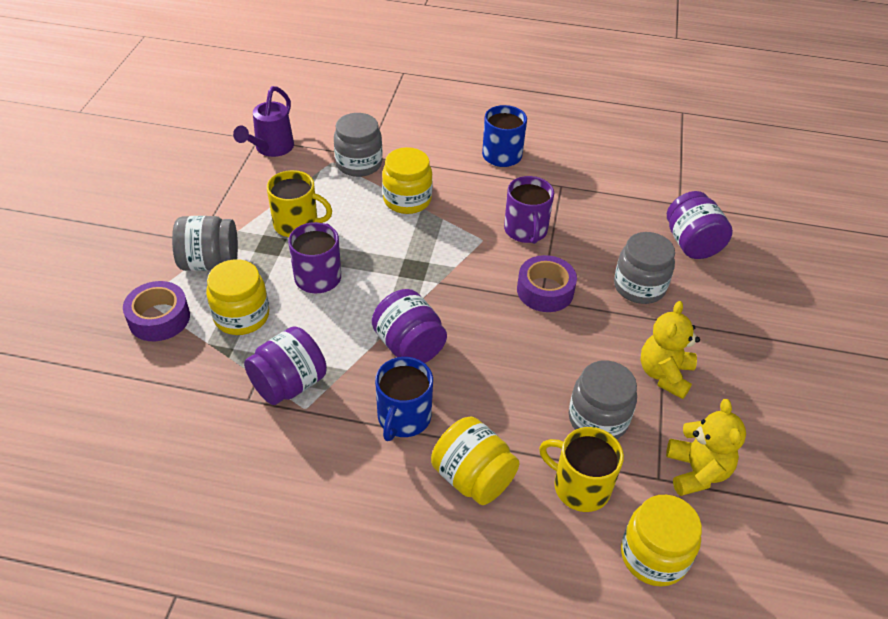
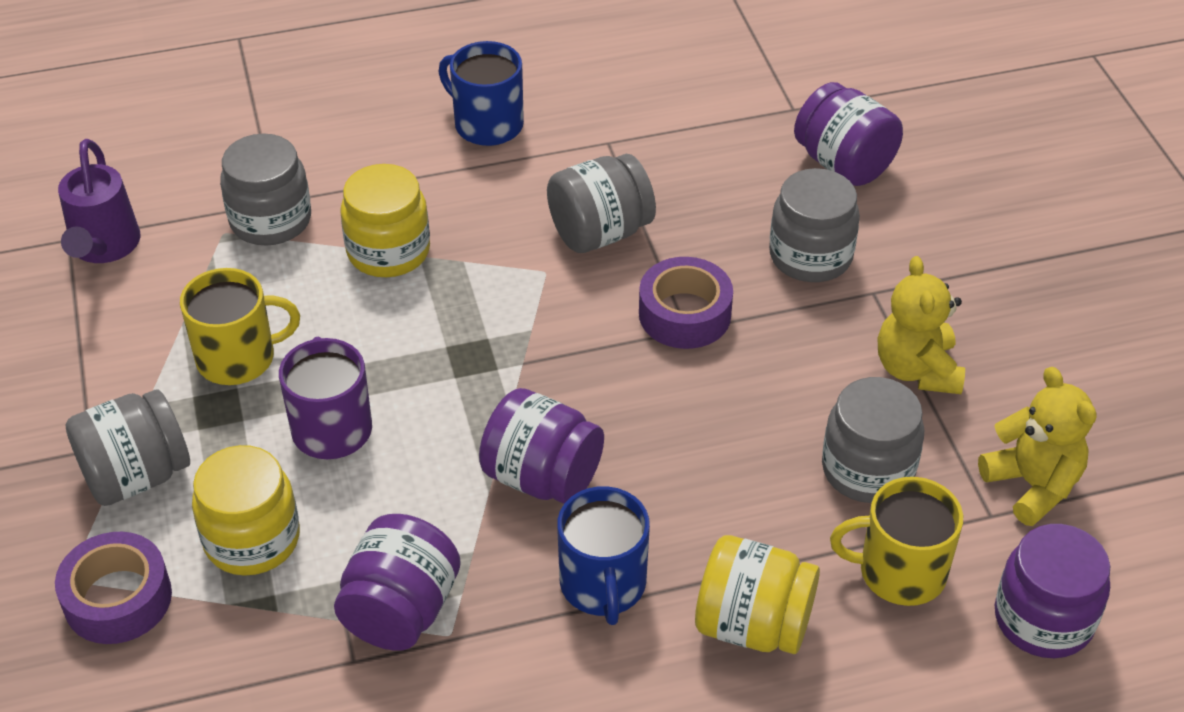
camera: 25 degrees left, 0 degrees up
(526, 230) = (600, 232): purple mug -> grey jar
(654, 556) = (1043, 619): yellow jar -> purple jar

